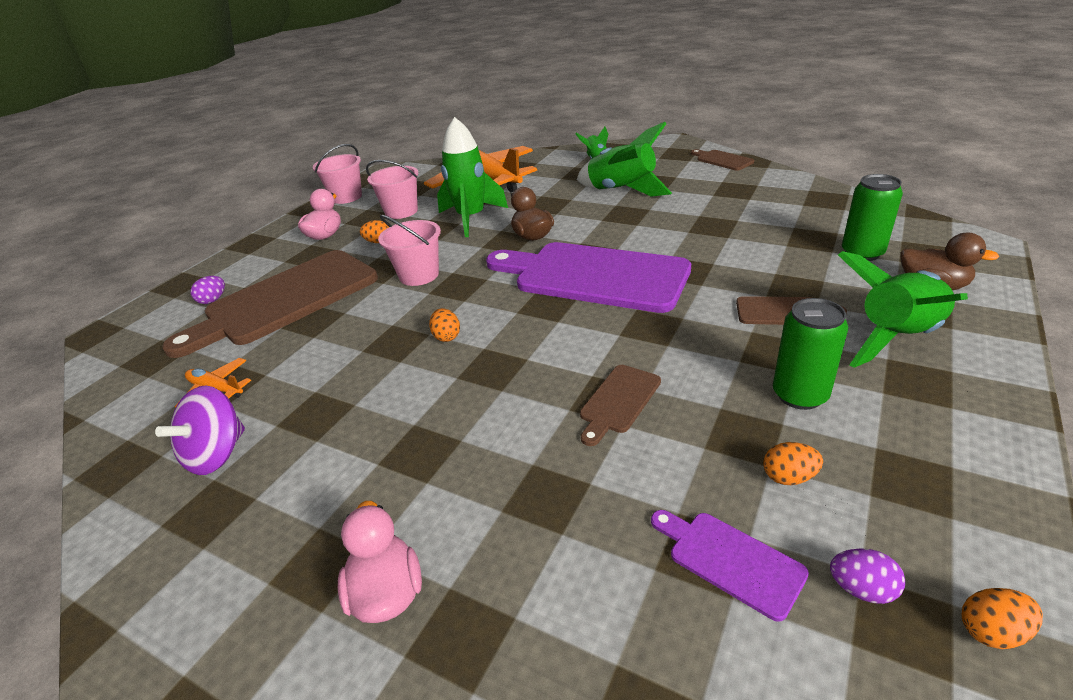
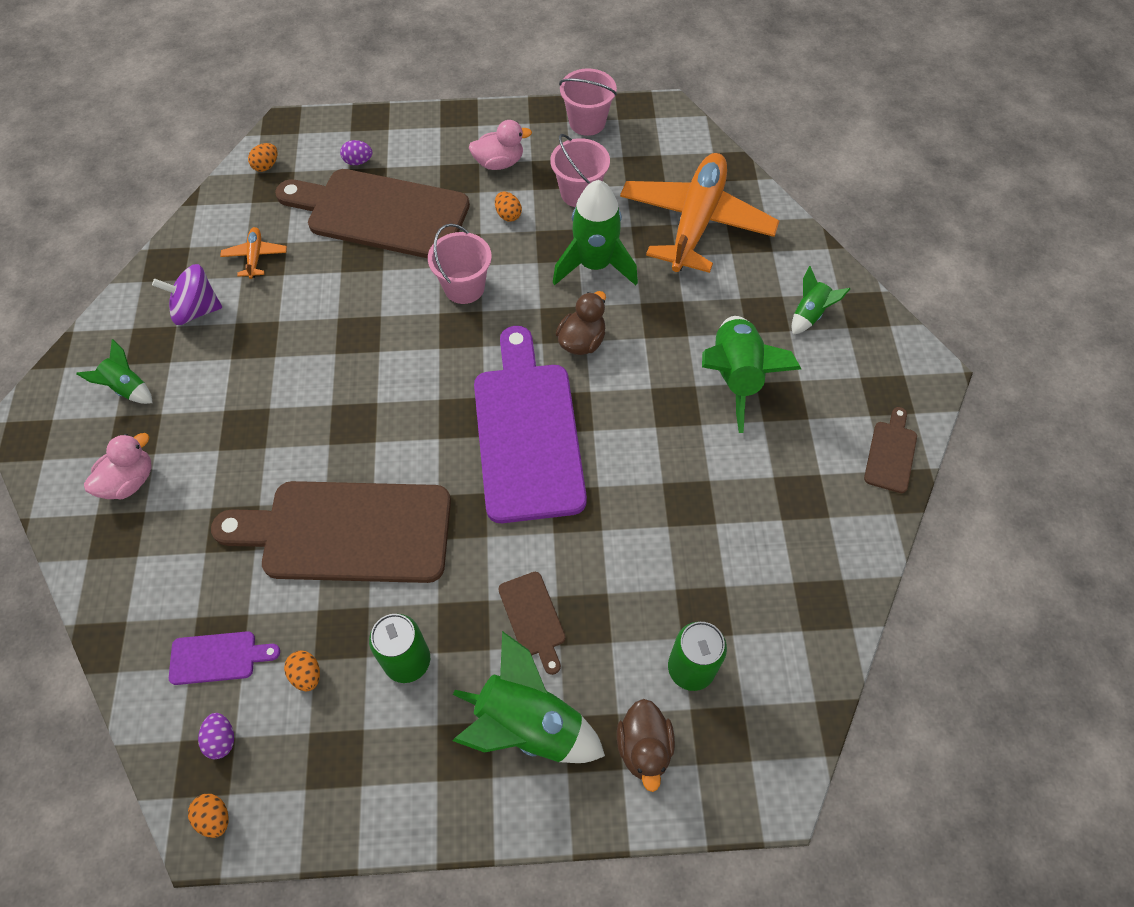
camera: 55 degrees right, 25 degrees up
(242, 555) = (127, 388): none -> green rocket
(446, 336) = (380, 366): orange egg -> orange egg (266, 166)
(618, 401) = (347, 531): brown cutting board -> brown cutting board, size x2.34
(730, 560) = (218, 658): purple cutting board -> purple cutting board turned 75 degrees clockwise

